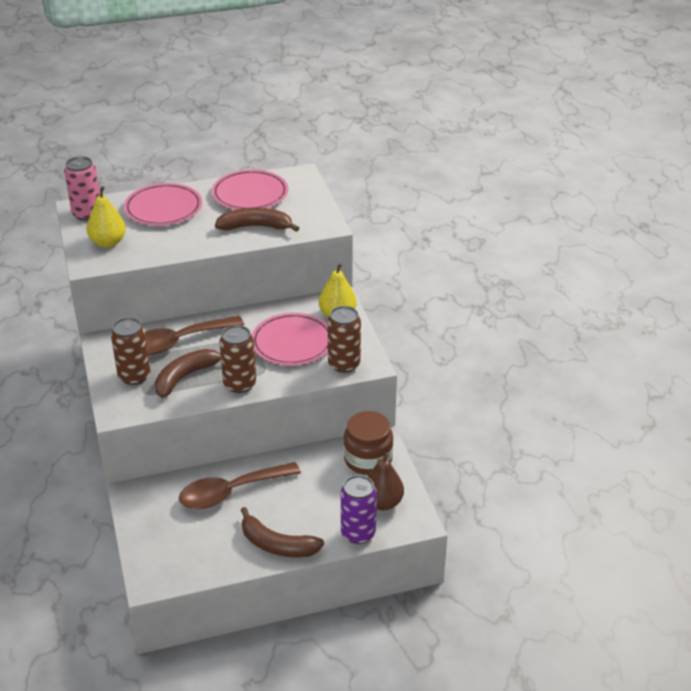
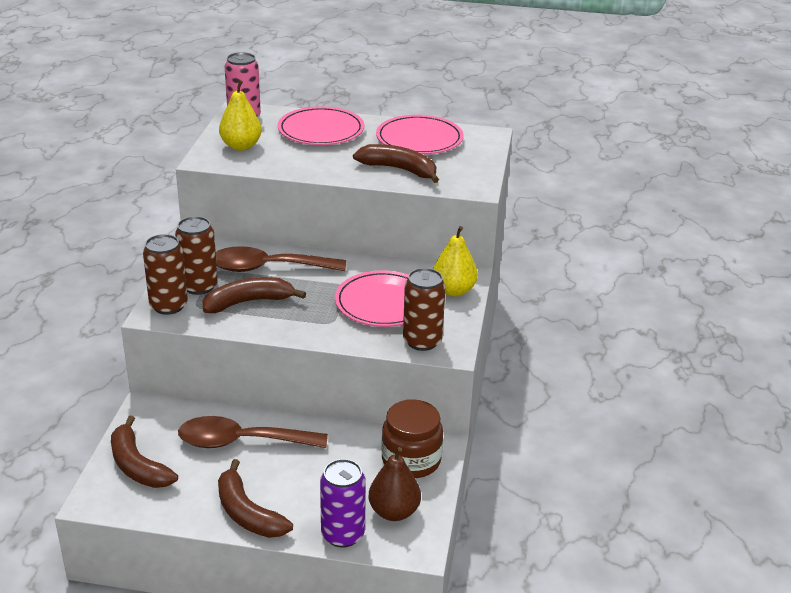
camera: 25 degrees right, 5 degrees down
(163, 541) = (138, 465): none -> brown banana
(240, 384) = (296, 326): brown can -> brown can (168, 306)

